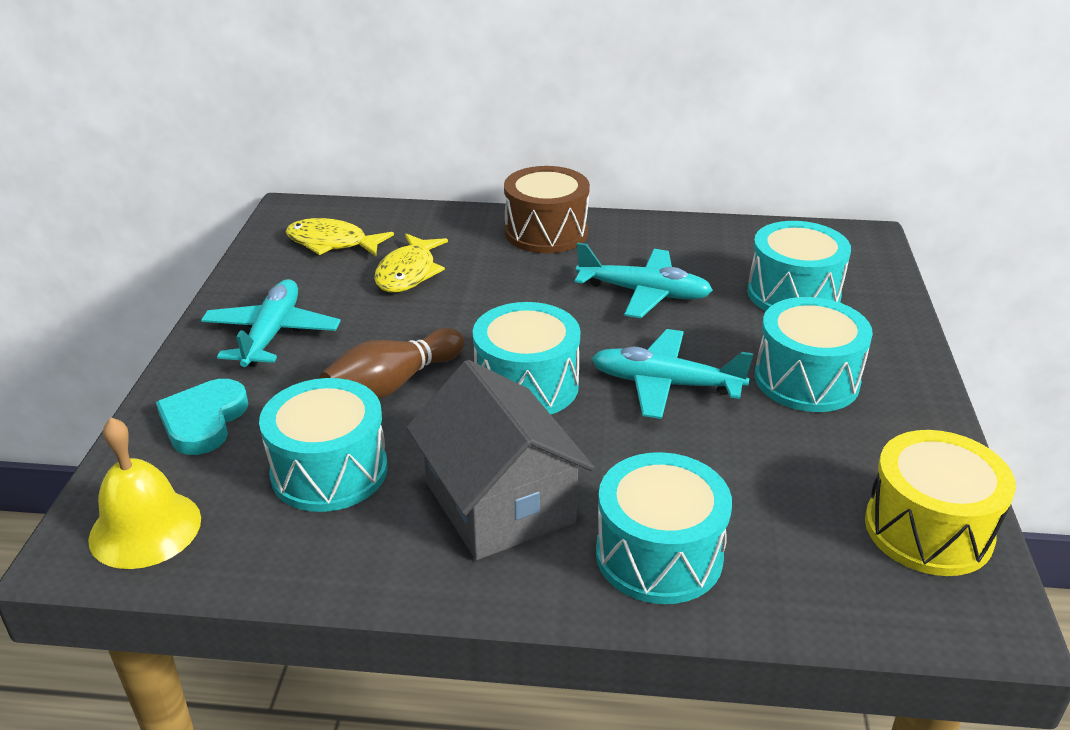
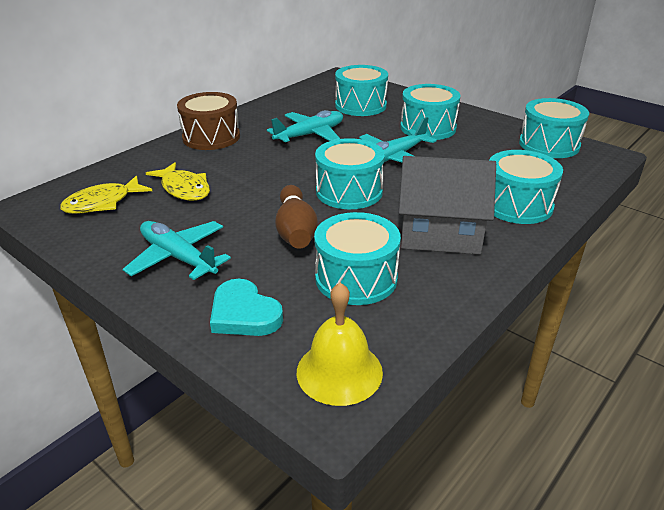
camera: 55 degrees left, 0 degrees up
(928, 529) = (549, 144): yellow drum -> turquoise drum

